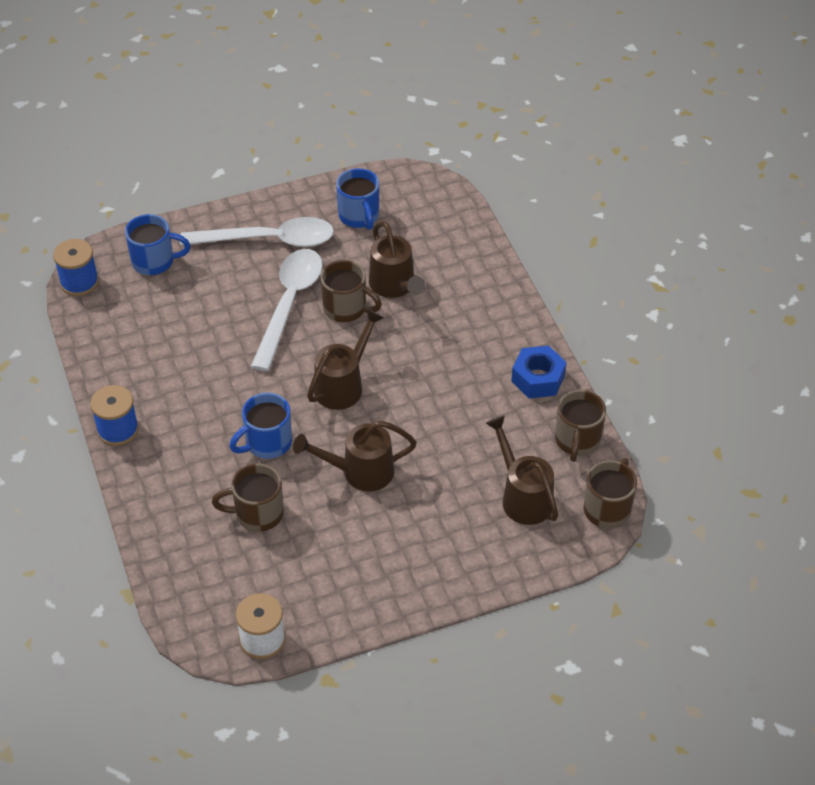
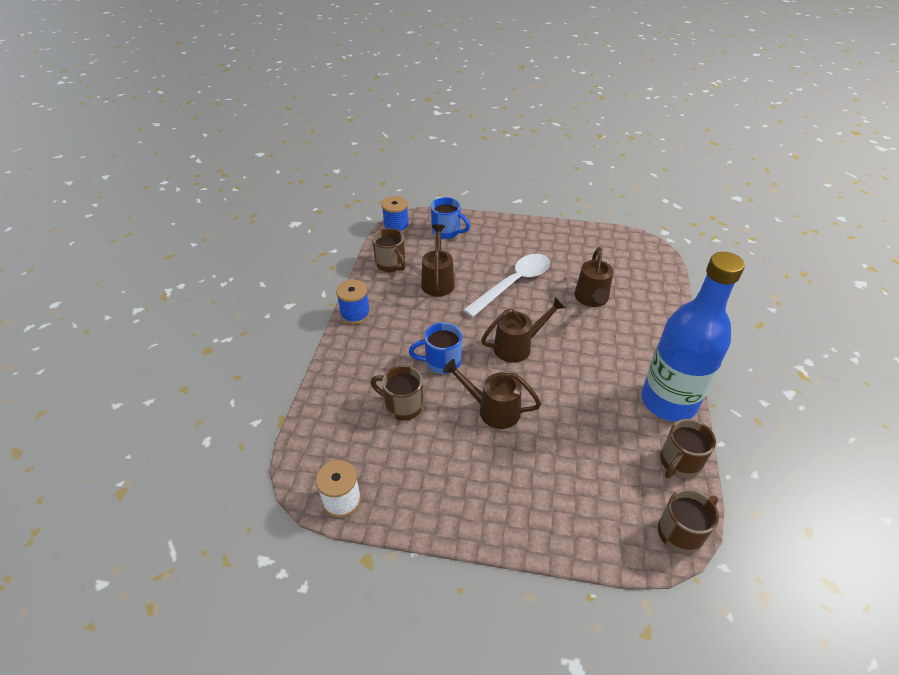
camera: 30 degrees right, 5 degrees down
(269, 240) = (524, 244): white spoon -> none
(346, 308) = (550, 300): brown mug -> brown mug (391, 264)
(359, 216) = (591, 251): blue mug -> none
(523, 497) = (610, 487): brown watering can -> brown watering can (438, 281)
(538, 378) = (668, 401): blue nut -> blue bottle

